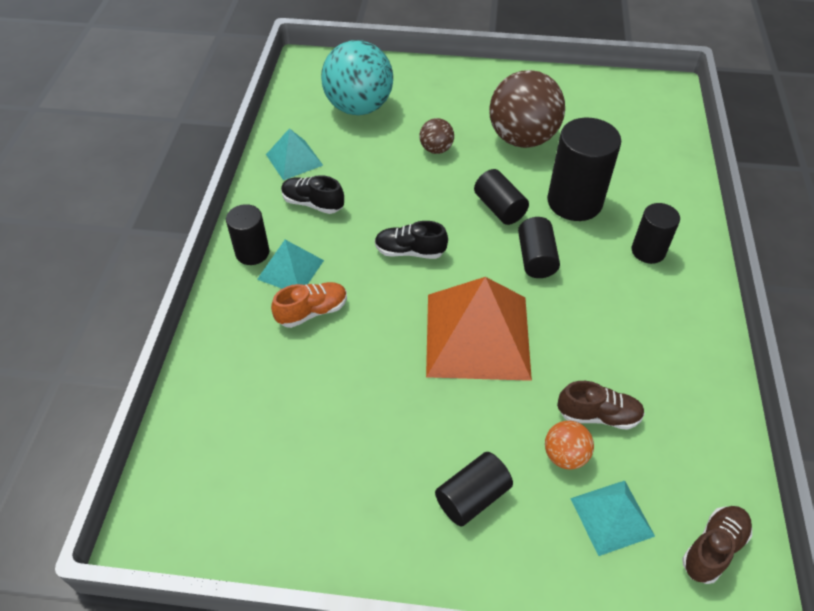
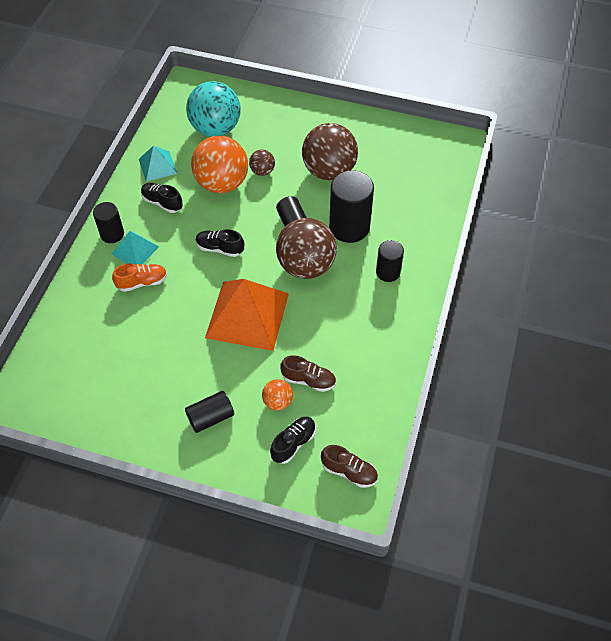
camera: 10 degrees right, 5 degrees up
(387, 170) = (222, 183): none -> orange ball
(536, 258) = (306, 266): black cylinder -> brown ball
(612, 517) = (293, 443): turquoise pyramid -> black shoe
(713, 548) = (349, 471): brown shoe -> brown shoe turned 60 degrees clockwise

